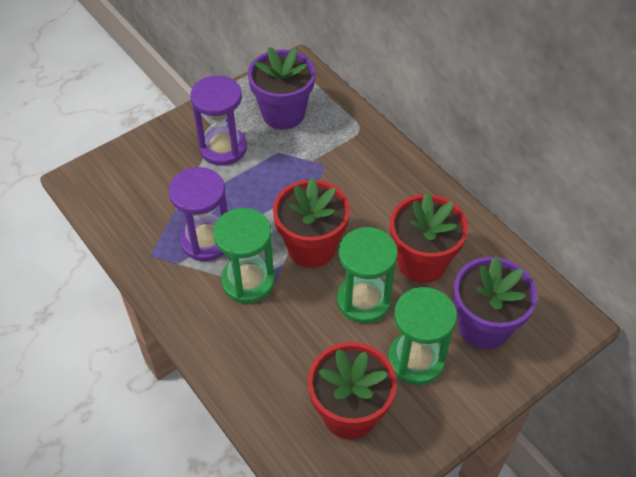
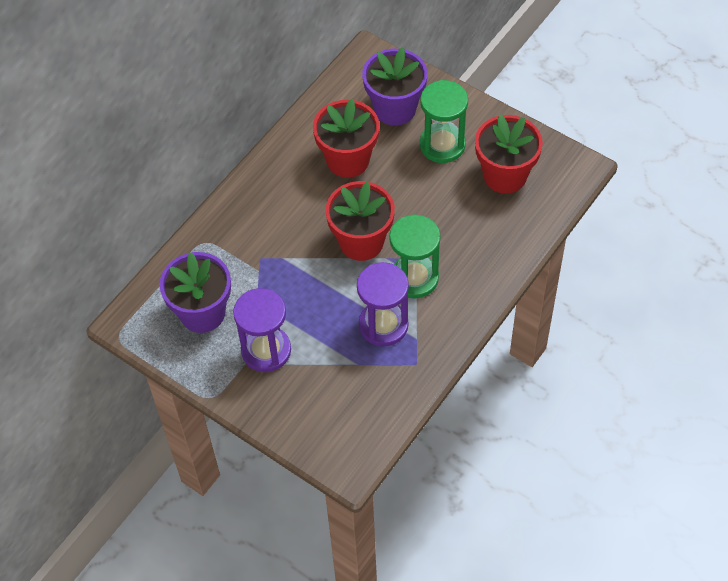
camera: 105 degrees left, 5 degrees up
(364, 300) = (401, 191): green hourglass -> none

